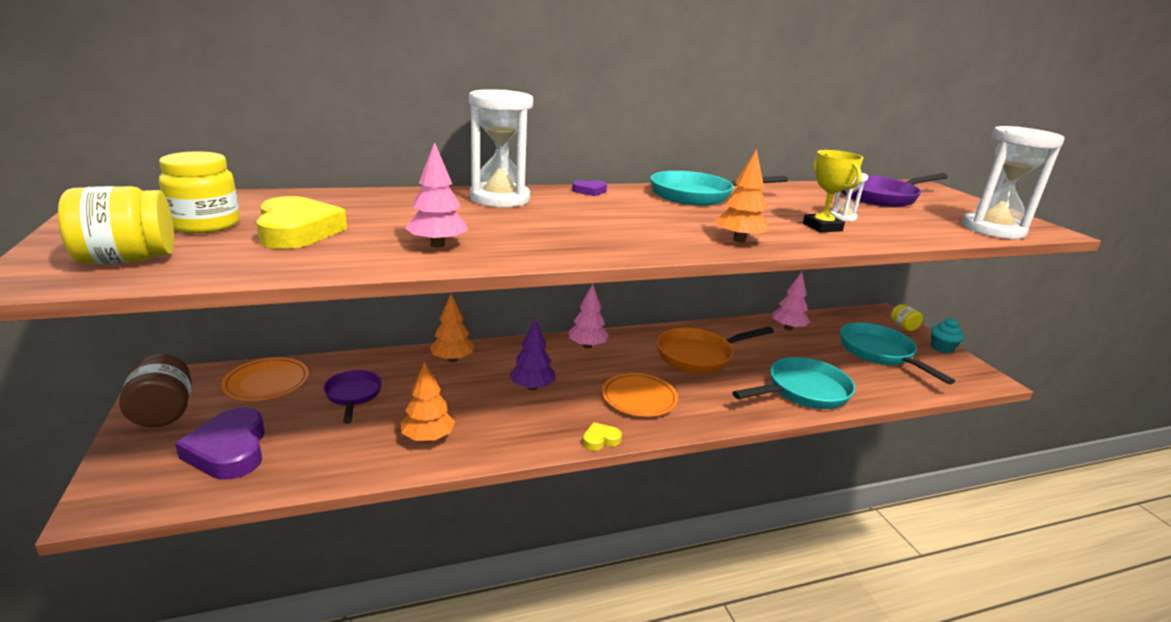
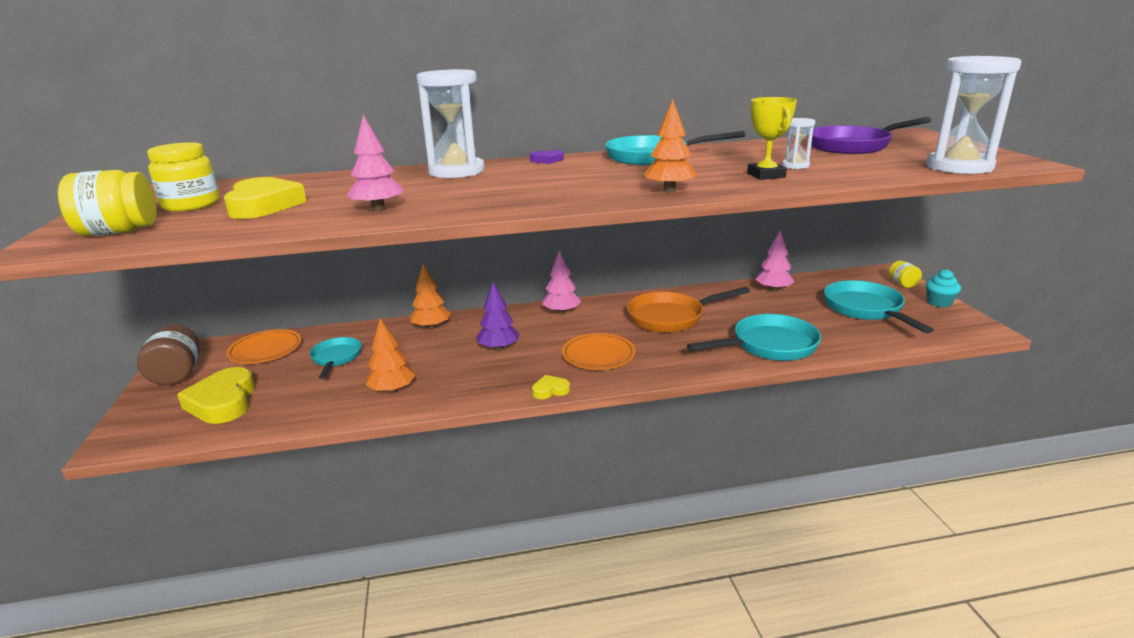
camera: 10 degrees right, 0 degrees up
(229, 450) = (223, 402): purple heart -> yellow heart
(353, 395) = (336, 358): purple pan -> turquoise pan

